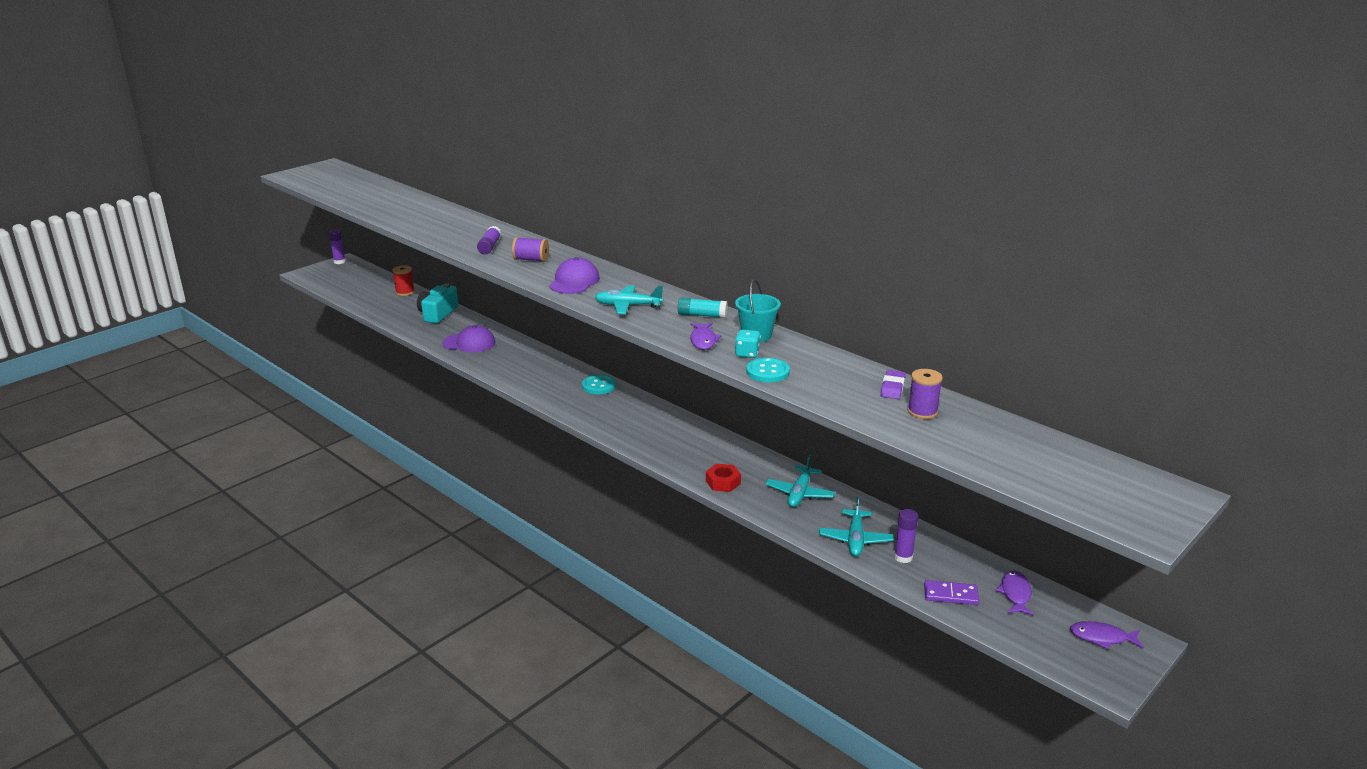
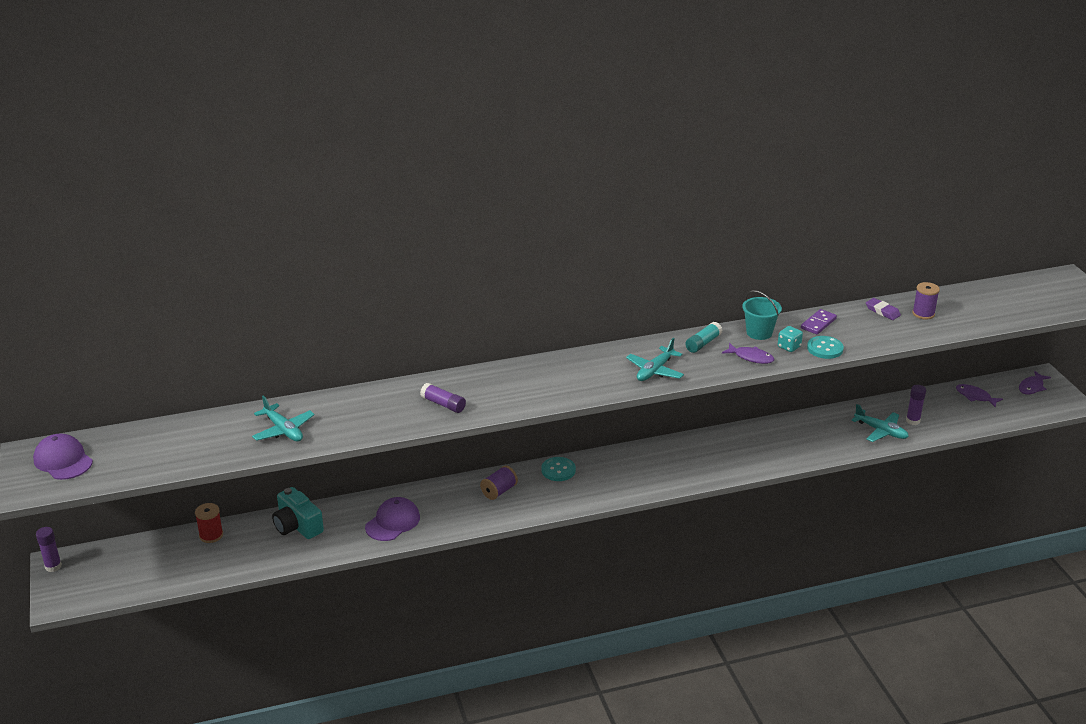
camera: 60 degrees left, 5 degrees up
(531, 260) = (501, 390): purple spool -> purple spool (499, 491)
(574, 281) = (577, 382): purple cap -> purple cap (63, 460)
(723, 482) = (768, 460): red nut -> none
(799, 493) = (807, 431): turquoise plane -> turquoise plane (283, 430)
(950, 595) = (963, 420): purple domino -> purple domino (818, 323)

